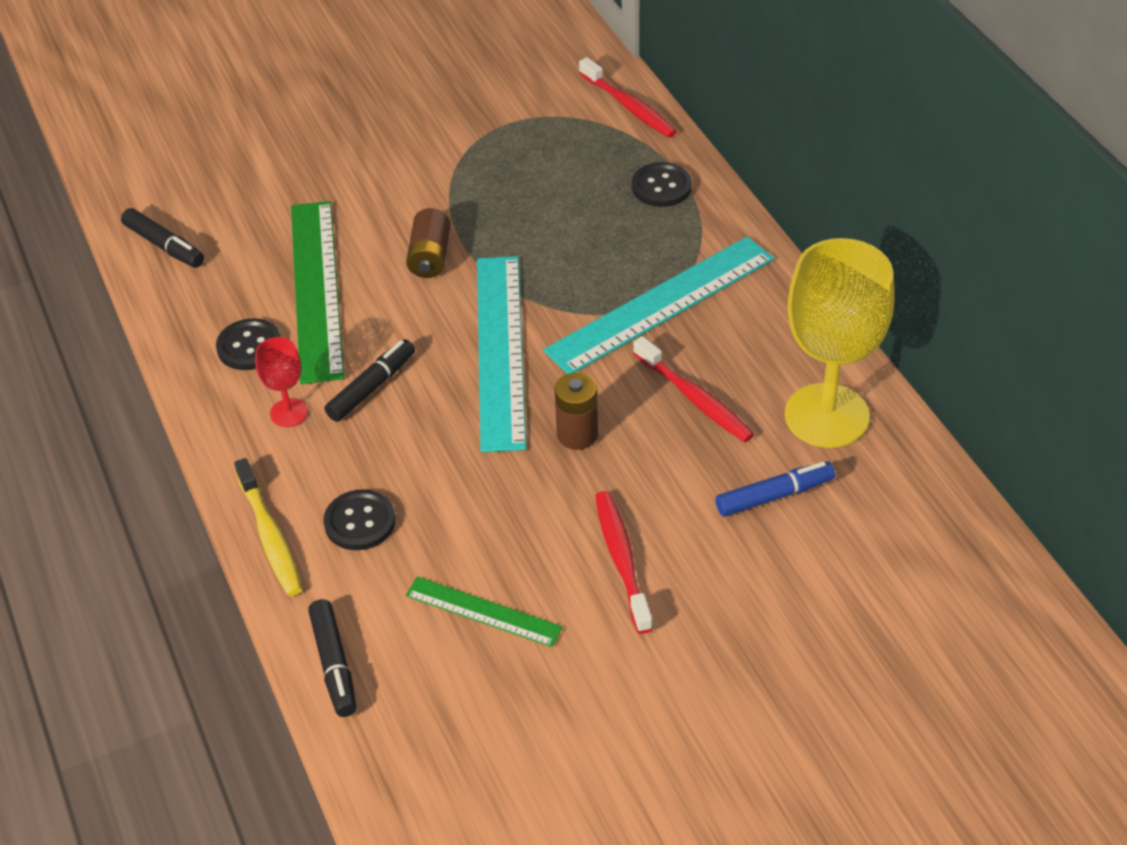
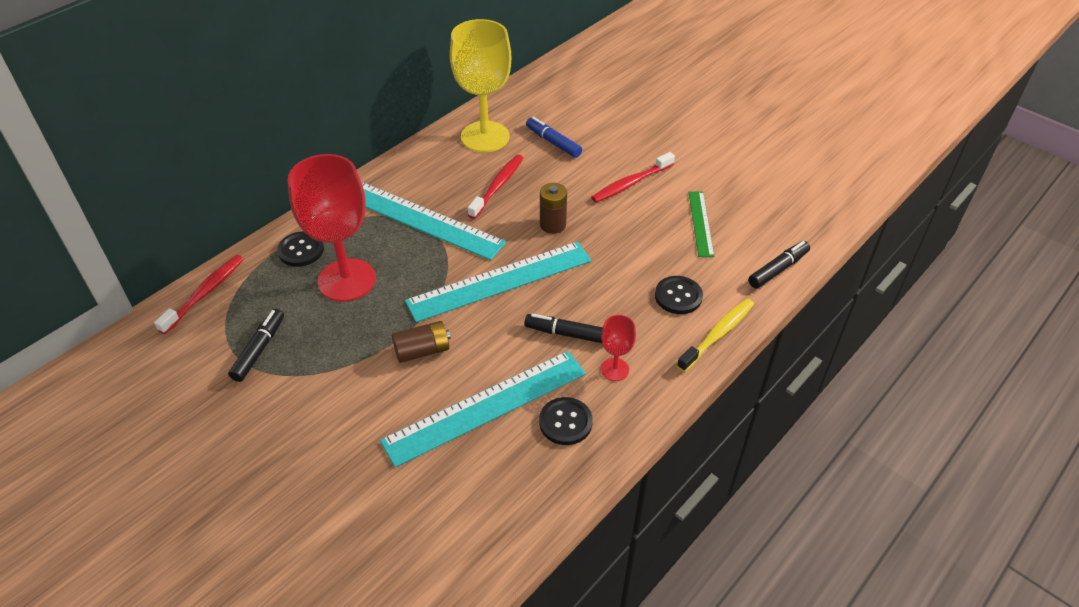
camera: 115 degrees left, 0 degrees up
(164, 246) = (479, 544): black marker -> black marker (259, 349)
(316, 289) = (486, 407): green ruler -> turquoise ruler
(584, 216) = (347, 280): none -> red goblet

